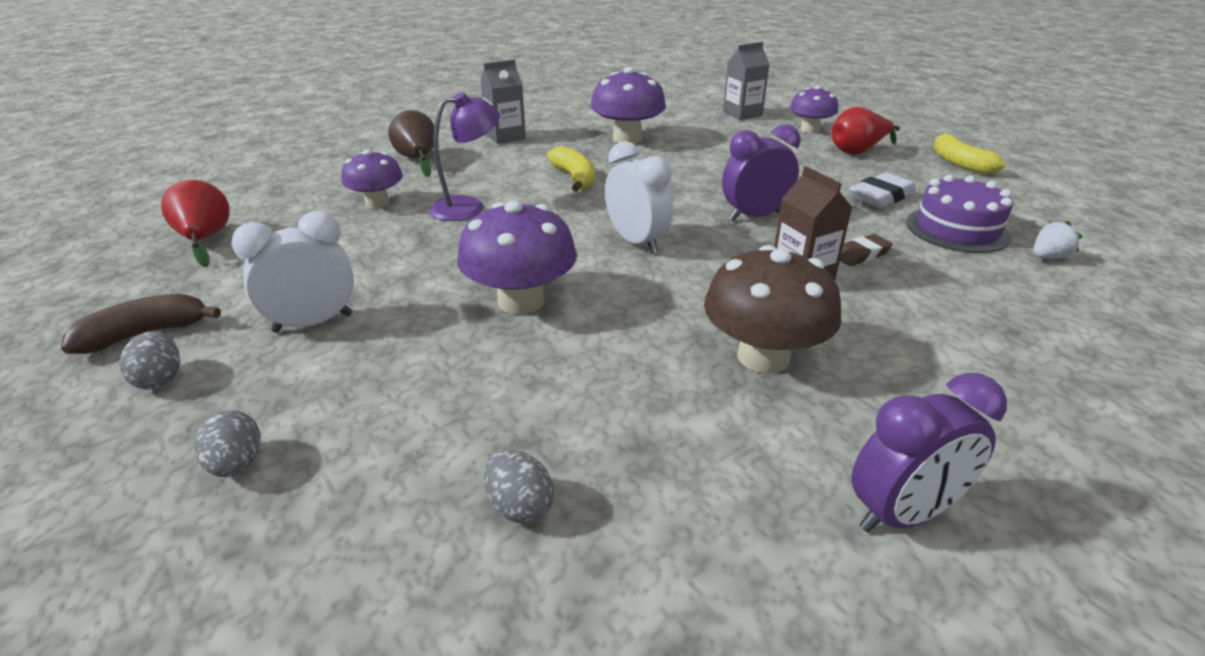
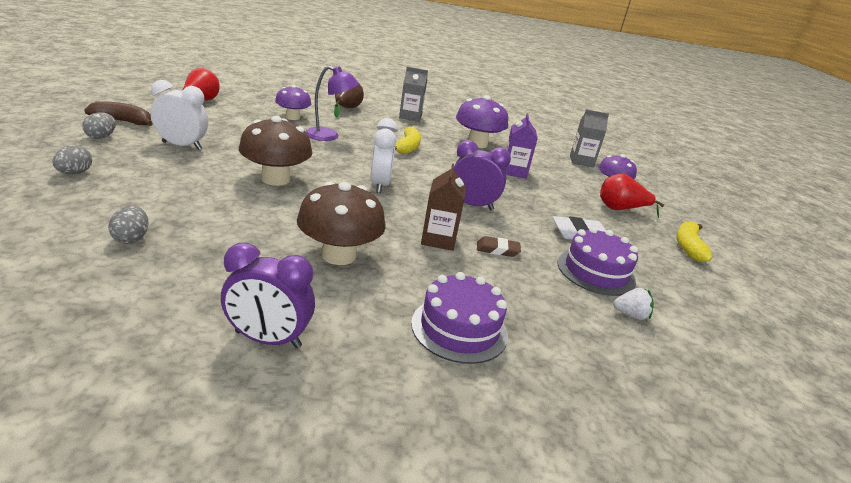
camera: 30 degrees right, 5 degrees down
(521, 301) = (275, 179): purple mushroom -> brown mushroom
(715, 155) = (514, 171): none -> purple carton
(993, 364) = (459, 329): none -> purple cake

